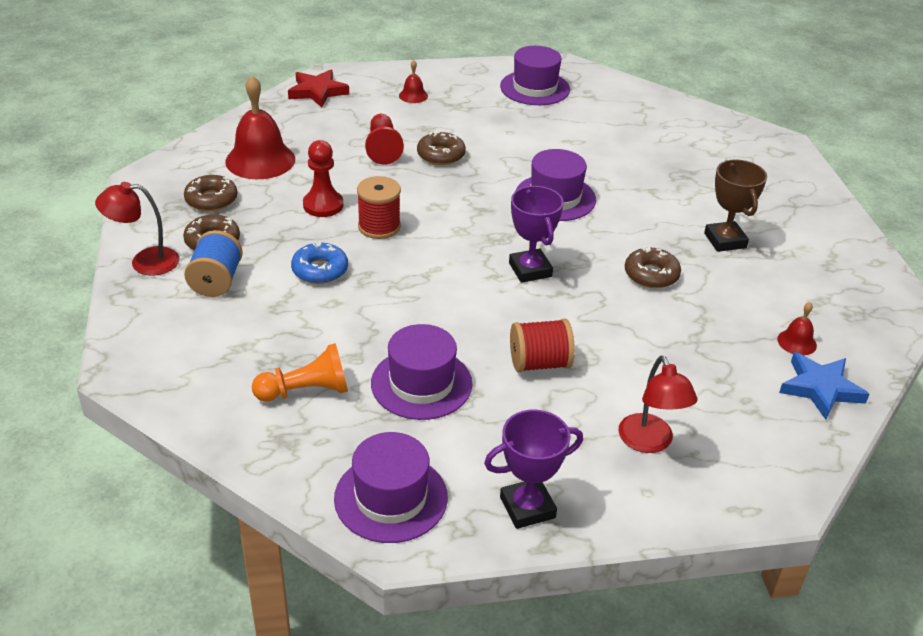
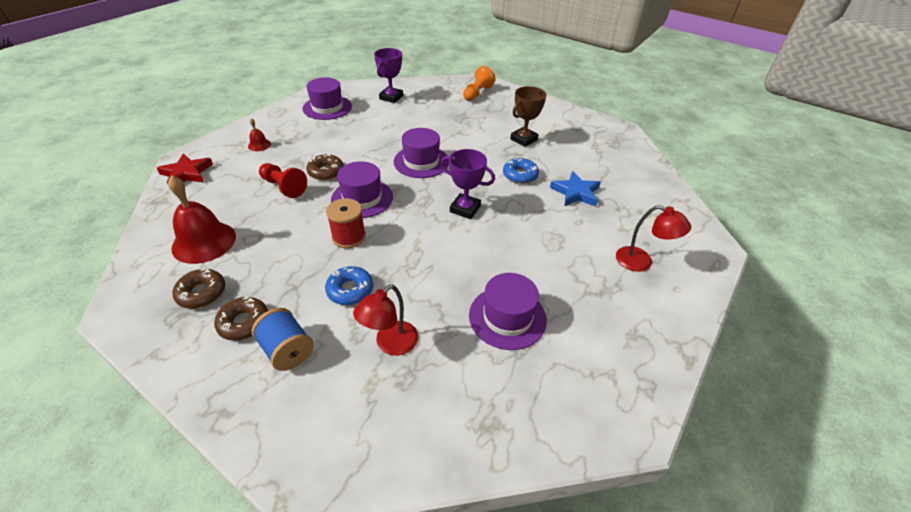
camera: 45 degrees left, 5 degrees up
(145, 262) = (207, 378): red lamp -> red lamp (390, 344)
(306, 391) = (454, 379): orange pawn -> orange pawn (477, 93)
(323, 205) = (293, 246): red pawn -> none
(391, 498) = (593, 404): purple hat -> purple hat (362, 198)
(527, 507) = (652, 344): purple trophy -> purple trophy (391, 97)
(539, 363) = (542, 258): red spool -> none
(651, 275) = (520, 175): brown donut -> blue donut
(725, 240) = (523, 139): brown trophy -> brown trophy turned 75 degrees counterclockwise
(797, 342) = (615, 170): red bell -> none
(820, 388) = (652, 185): blue star -> blue star (575, 192)

